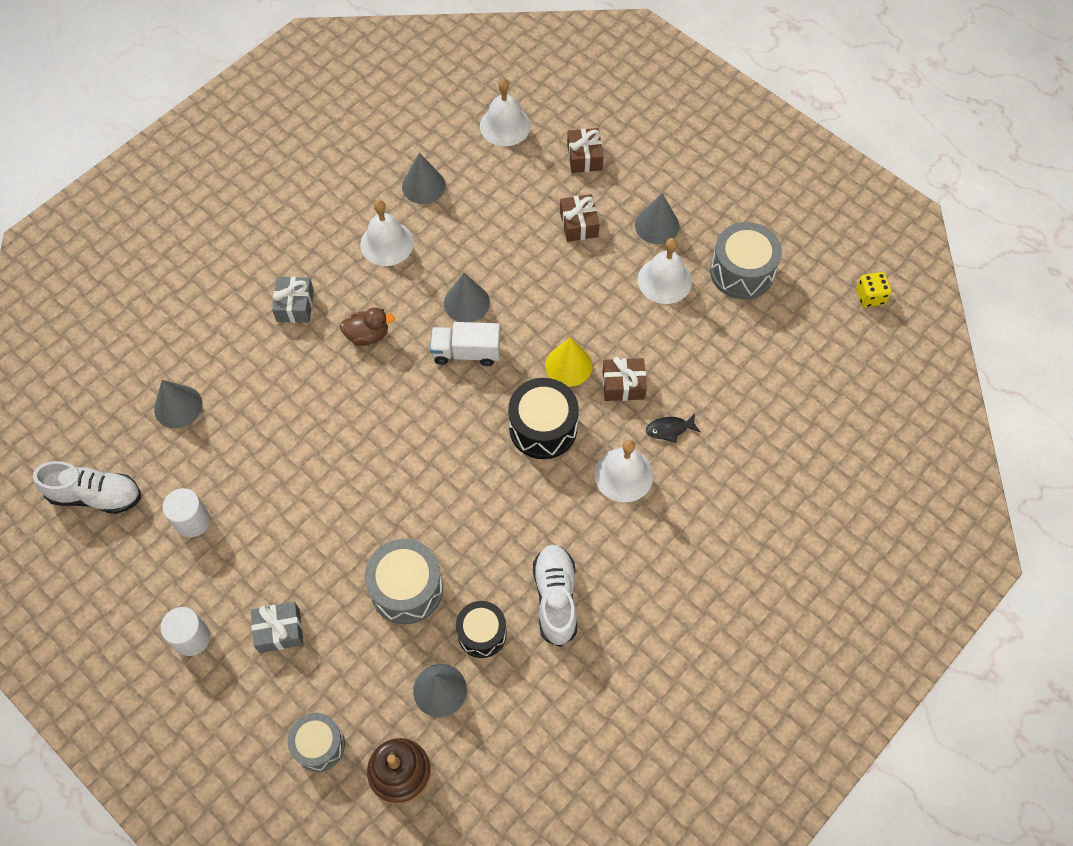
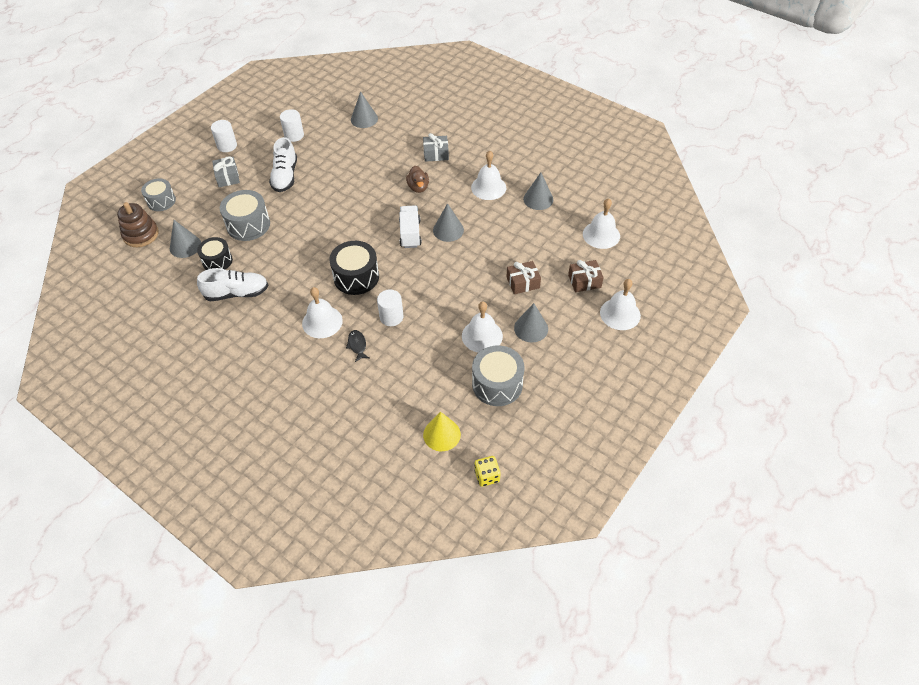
camera: 85 degrees right, 10 degrees down
(96, 495) = (309, 99): white shoe -> white shoe (285, 176)
(568, 365) = (404, 286): yellow cone -> yellow cone (441, 434)
(623, 385) = (391, 317): brown gift -> white cylinder
(642, 130) = (620, 314): none -> white bell

